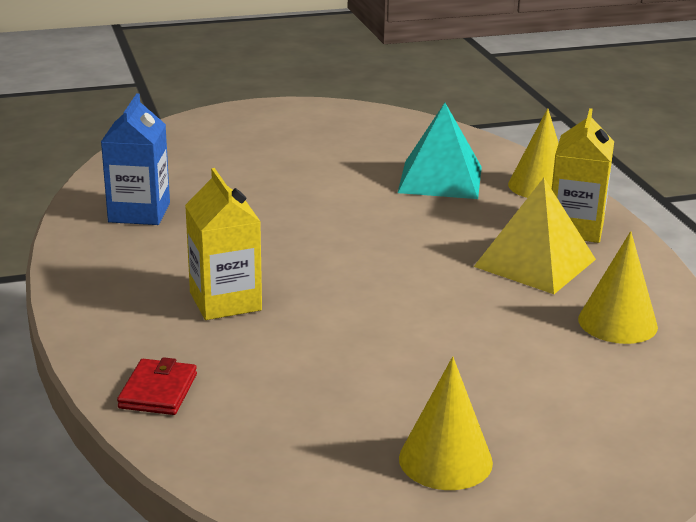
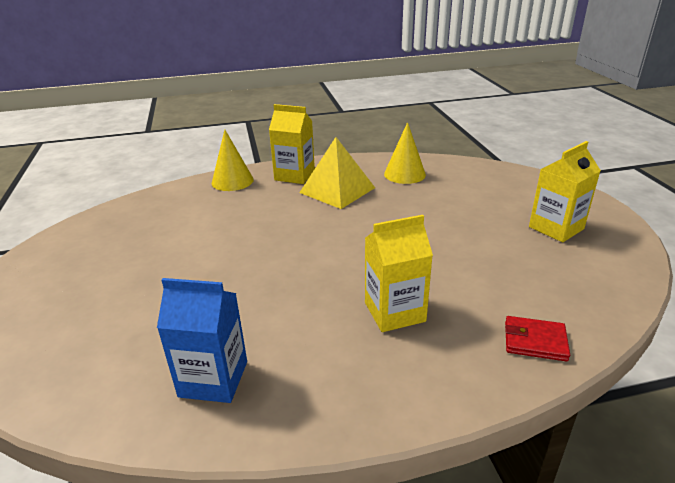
camera: 85 degrees left, 5 degrees up
(440, 179) = (207, 213): turquoise pyramid -> none
(445, 460) = (556, 228): yellow cone -> yellow carton

